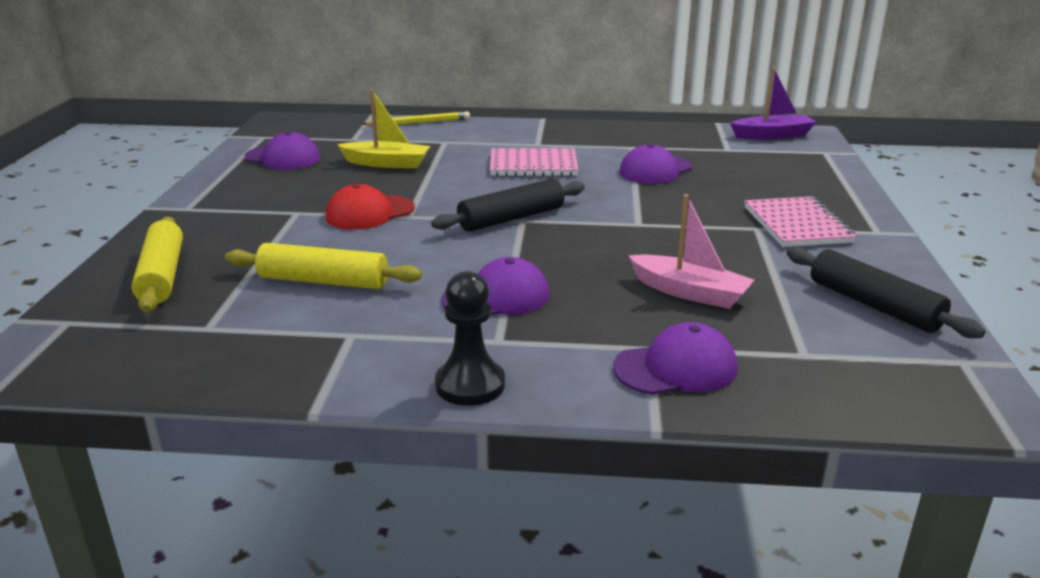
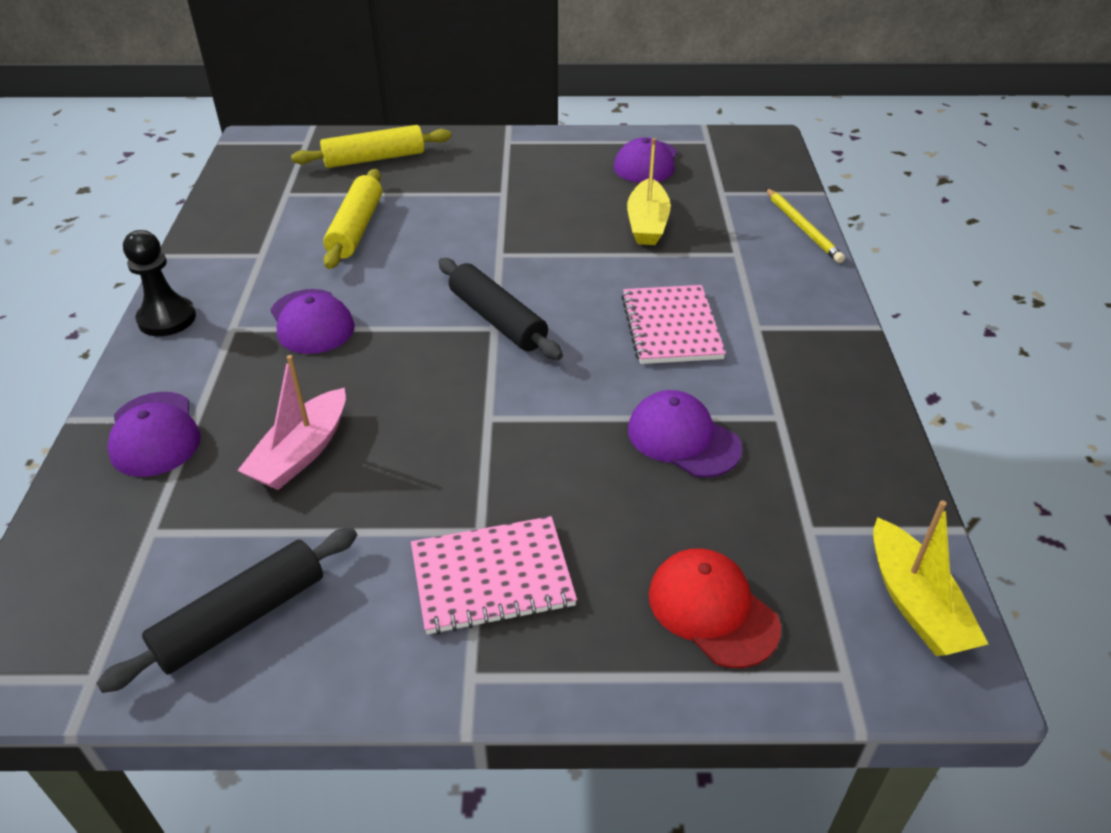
camera: 85 degrees right, 15 degrees up
(369, 213) = (505, 231): red cap -> red cap (712, 610)
(772, 135) = (915, 603): purple boat -> yellow boat

